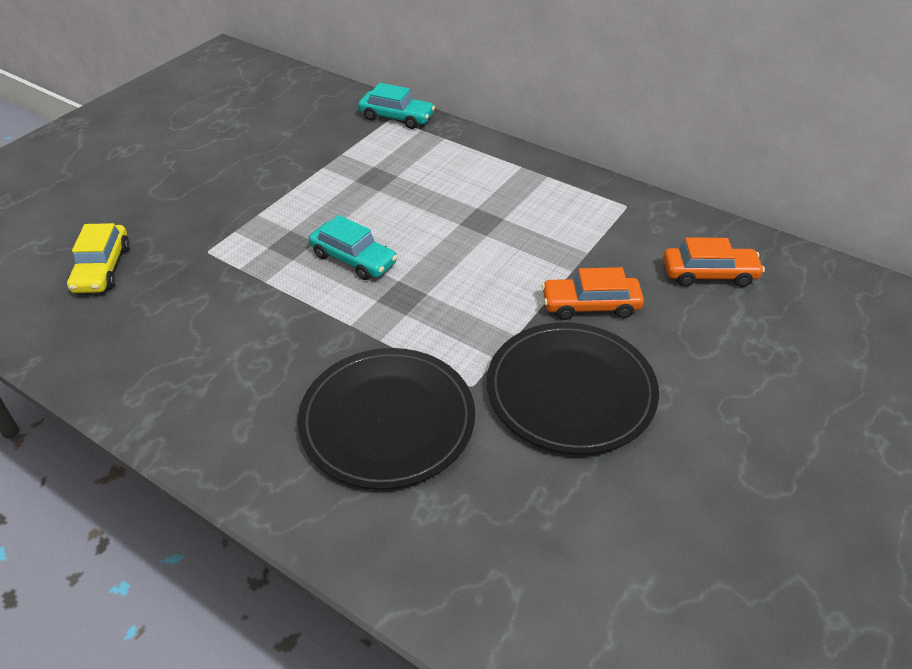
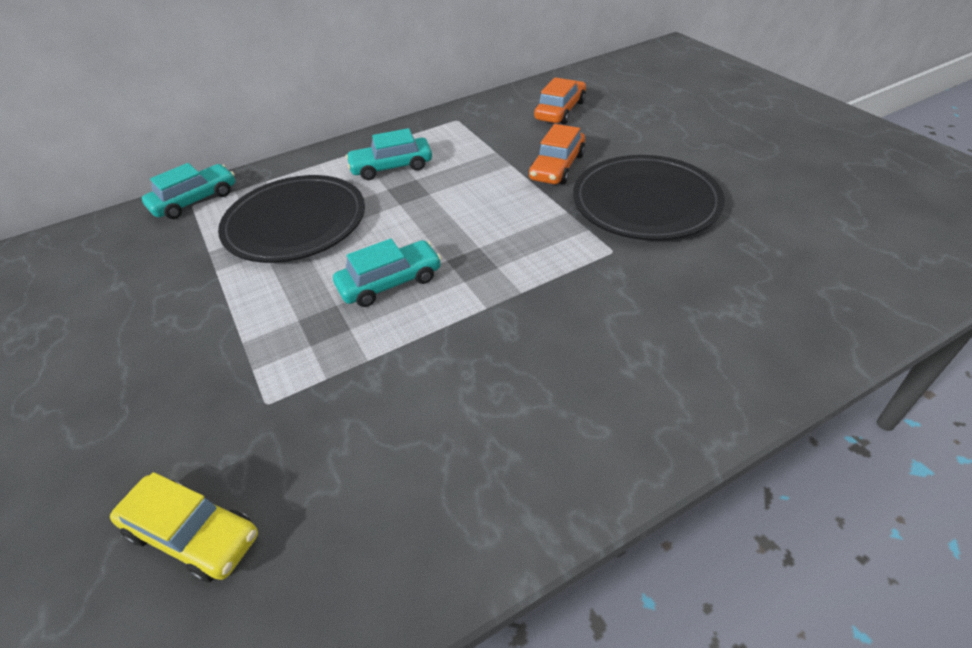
camera: 60 degrees left, 0 degrees up
(387, 420) = (631, 312): black plate -> black plate (295, 223)
(512, 196) = (391, 167): none -> turquoise car

